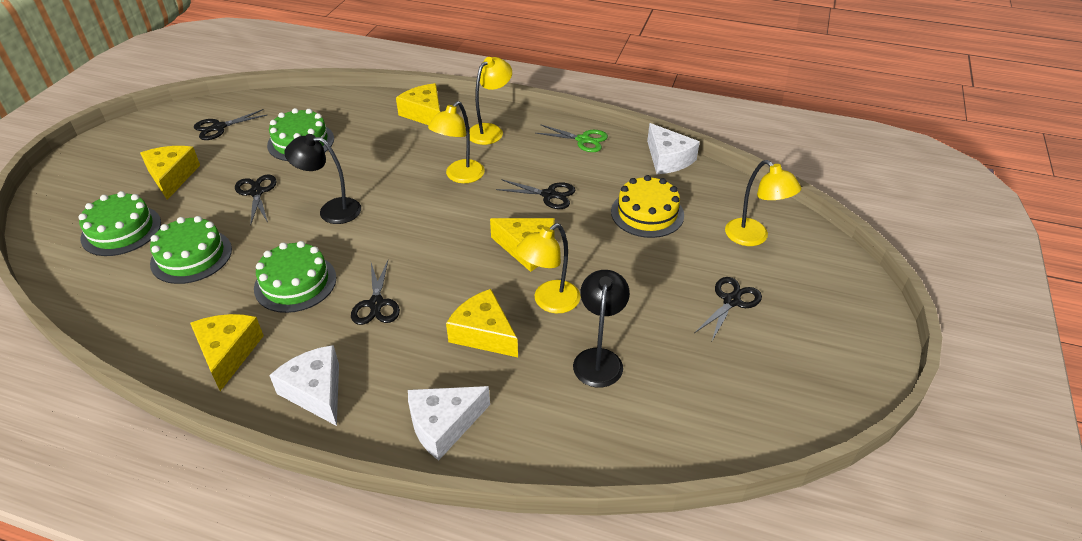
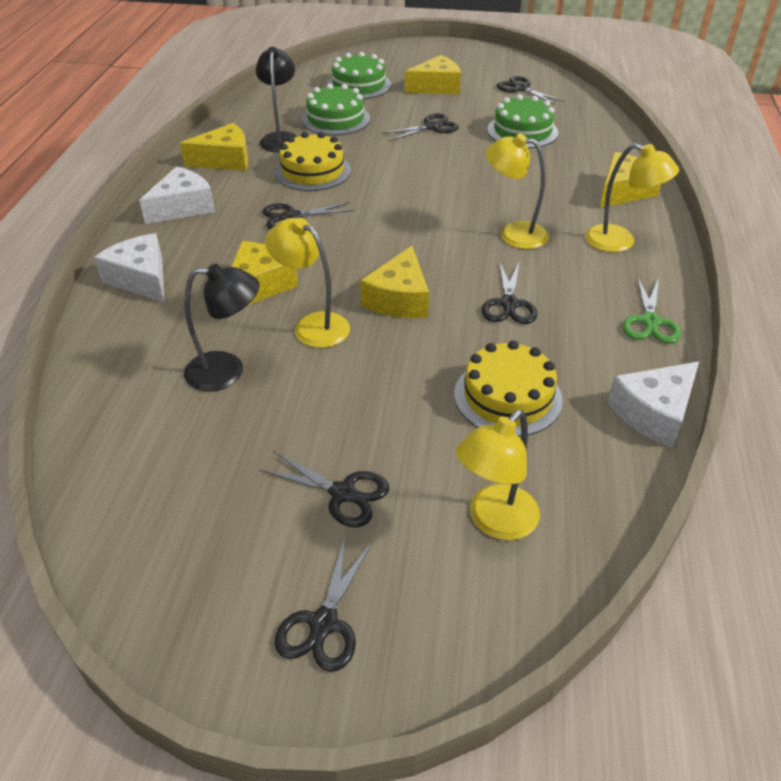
camera: 80 degrees right, 0 degrees up
(295, 283) = (312, 171): green cake -> yellow cake
(331, 210) = (421, 168): black lamp -> black lamp (280, 138)
(832, 319) = (324, 623): none -> black scissors

